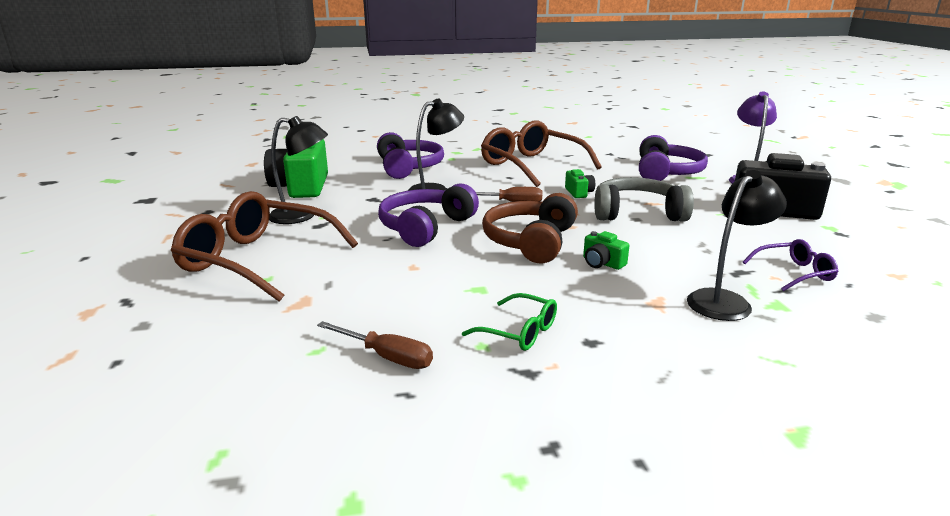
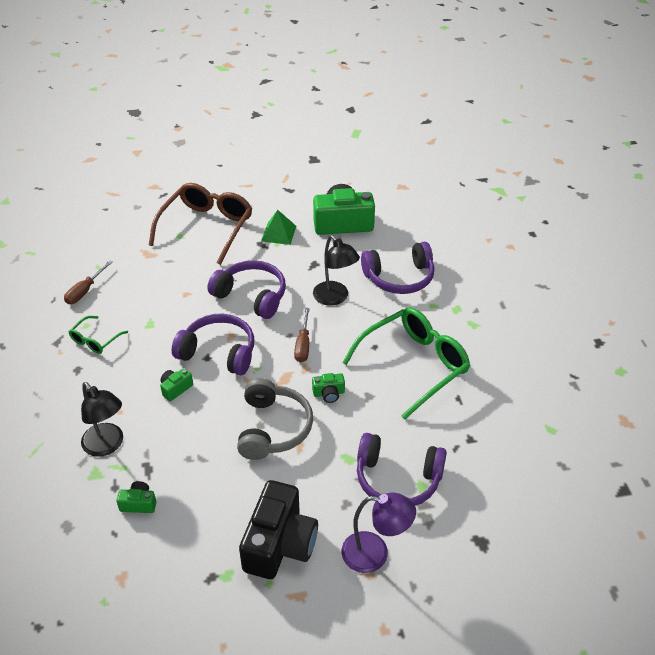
camera: 90 degrees right, 20 degrees up
(302, 216) = (278, 233): black lamp -> green pyramid
(530, 241) = (218, 352): brown headphones -> purple headphones
(532, 165) = (414, 365): brown glasses -> green glasses
(794, 273) = (139, 503): purple glasses -> green camera

